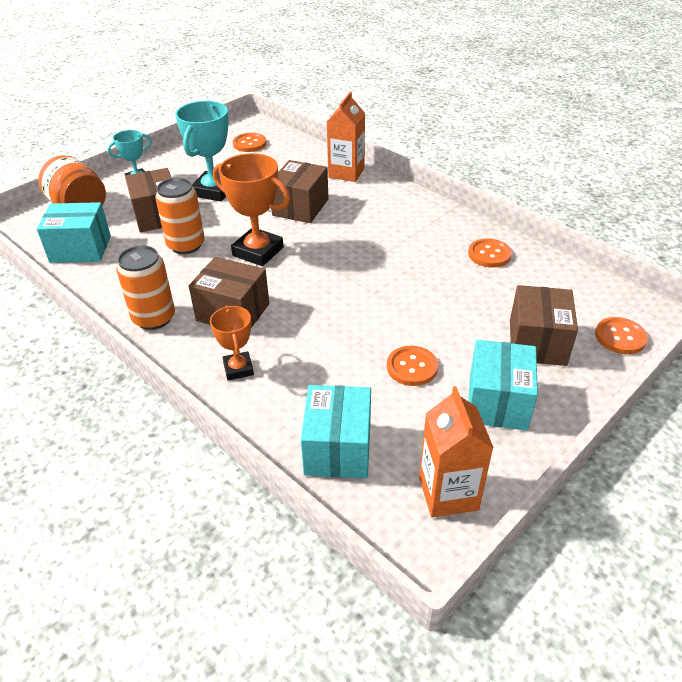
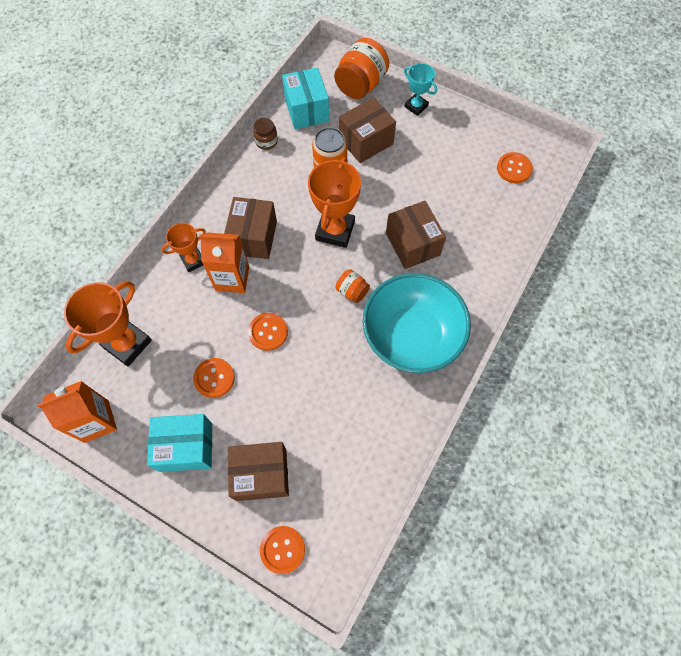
camera: 75 degrees right, 25 degrees up
(101, 285) = (266, 141): none -> brown jar
(154, 318) = (236, 189): orange can -> none
(214, 191) = (418, 168): turquoise trophy -> none
(300, 207) = (412, 244): brown box -> brown box turned 60 degrees clockwise
(338, 251) = (352, 291): none -> orange jar
(338, 448) = (127, 344): turquoise box -> orange trophy
(346, 173) = (488, 268): orange carton -> orange carton (232, 278)
(401, 223) = (412, 336): none -> turquoise bowl
(489, 254) = (381, 423): orange button -> orange button (268, 332)

